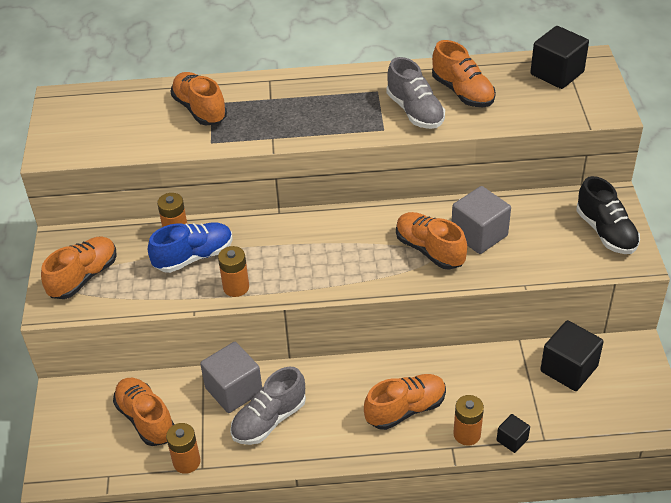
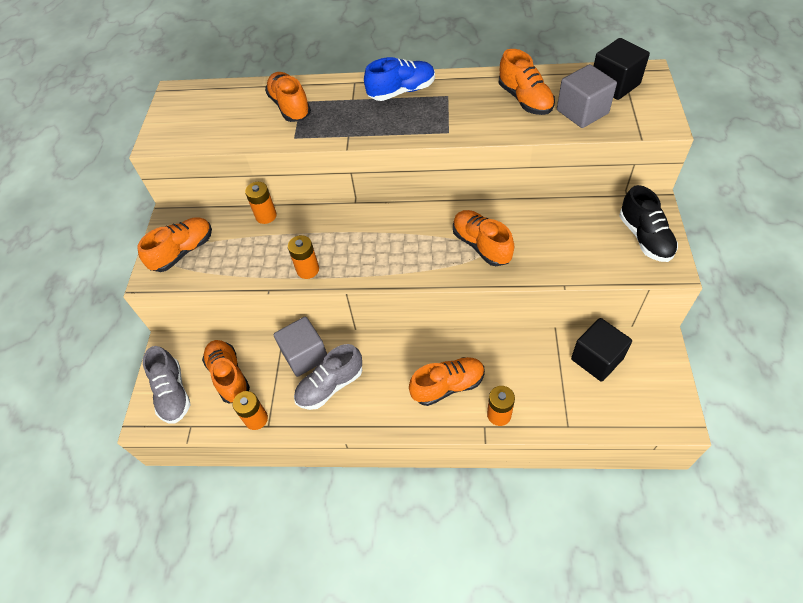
camera: 10 degrees right, 10 degrees up
(194, 257) = (277, 239): blue shoe -> blue shoe (402, 91)
(415, 111) = (479, 116): grey shoe -> grey shoe (173, 393)
(479, 234) = (527, 233): grey cube -> grey cube (582, 112)
(512, 440) = (539, 424): black cube -> none

